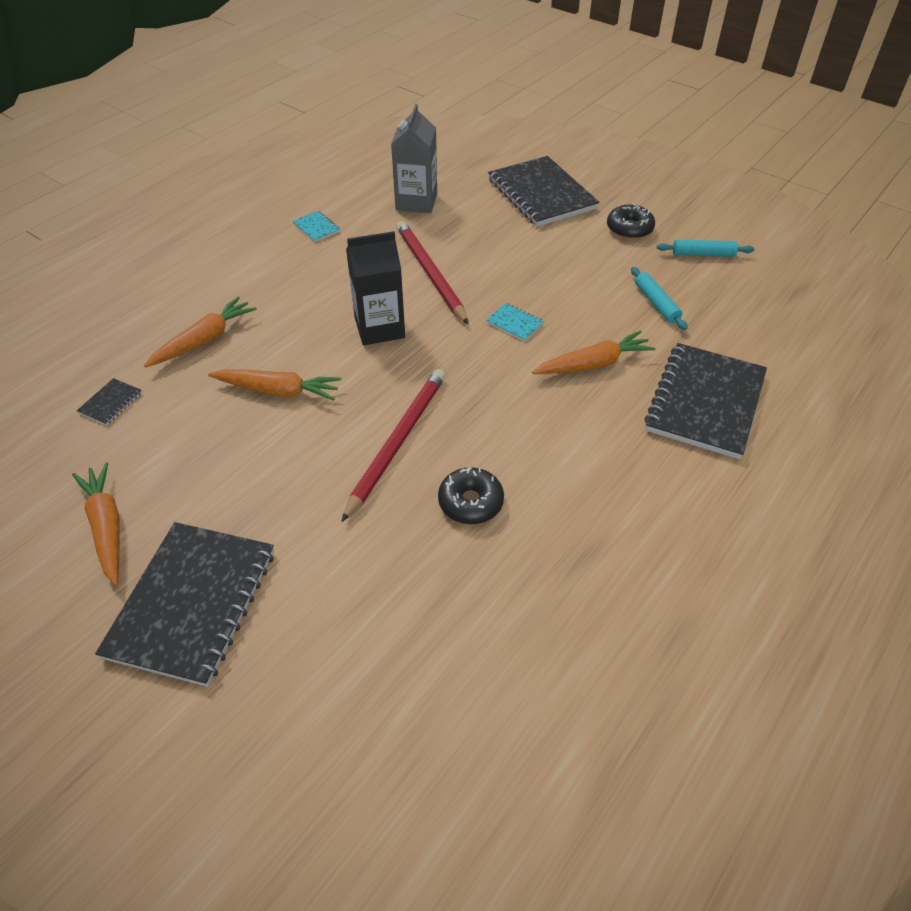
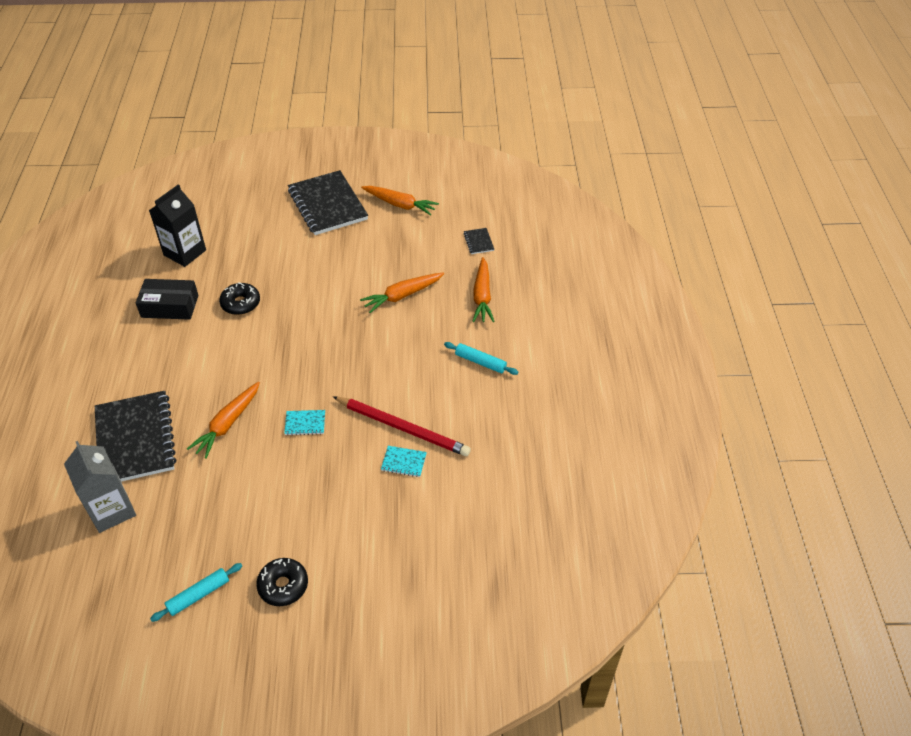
camera: 140 degrees right, 0 degrees up
(316, 228) = (530, 415): turquoise notebook -> turquoise notebook (404, 462)
(379, 328) = (390, 365): black carton -> black carton (185, 252)
(397, 443) = (307, 308): red pencil -> none
(416, 202) = (490, 494): grey carton -> grey carton (112, 510)
(541, 194) = (395, 580): black notebook -> none
(569, 561) = (170, 306): none -> black box
(656, 303) = (211, 508): turquoise rolling pin -> turquoise rolling pin (480, 362)

